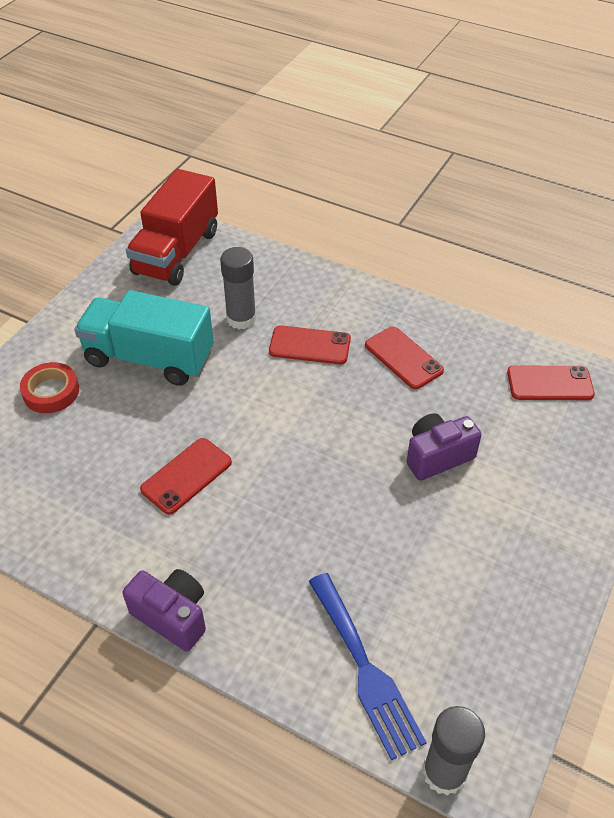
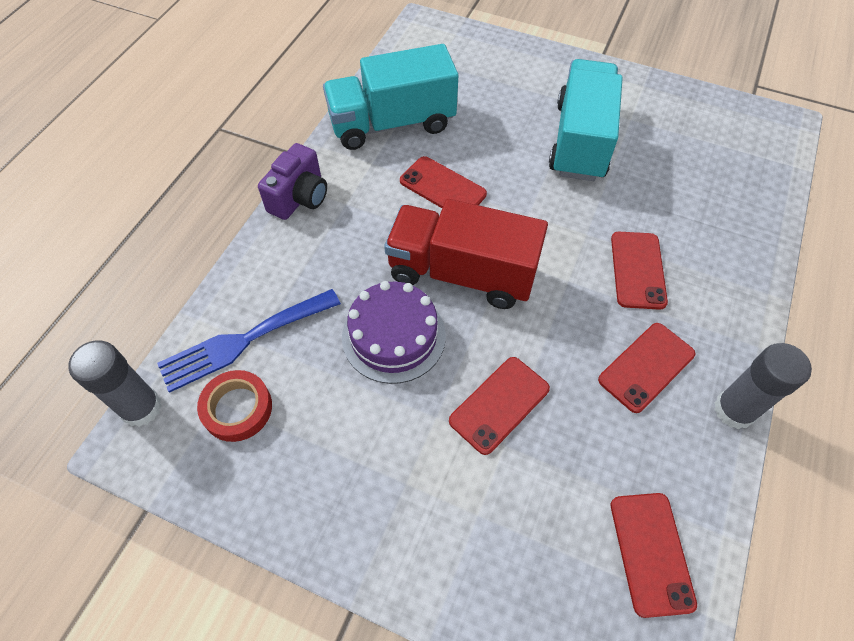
camera: 85 degrees right, 10 degrees up
(51, 392) = (521, 83): red tape -> red tape (237, 408)
(76, 516) = (392, 123): none -> turquoise truck
(177, 252) = (740, 139): red truck -> red truck (462, 273)
(241, 319) = (658, 205): grey glue stick -> grey glue stick (734, 410)
(366, 530) = (393, 336): none -> purple cake
(437, 456) = (499, 404): purple camera -> red phone

